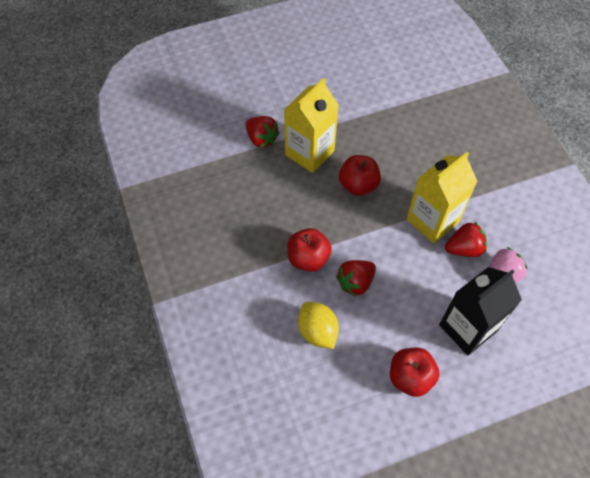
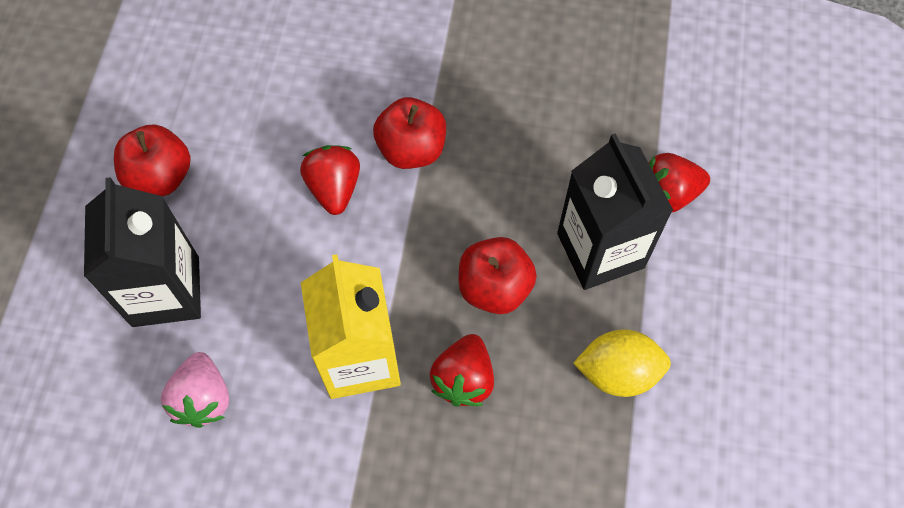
camera: 120 degrees right, 5 degrees up
(309, 153) = (600, 250): yellow carton -> black carton
(317, 331) = (299, 105): yellow lemon -> yellow lemon (618, 372)
(464, 249) = (282, 374): red strawberry -> red strawberry (463, 379)

